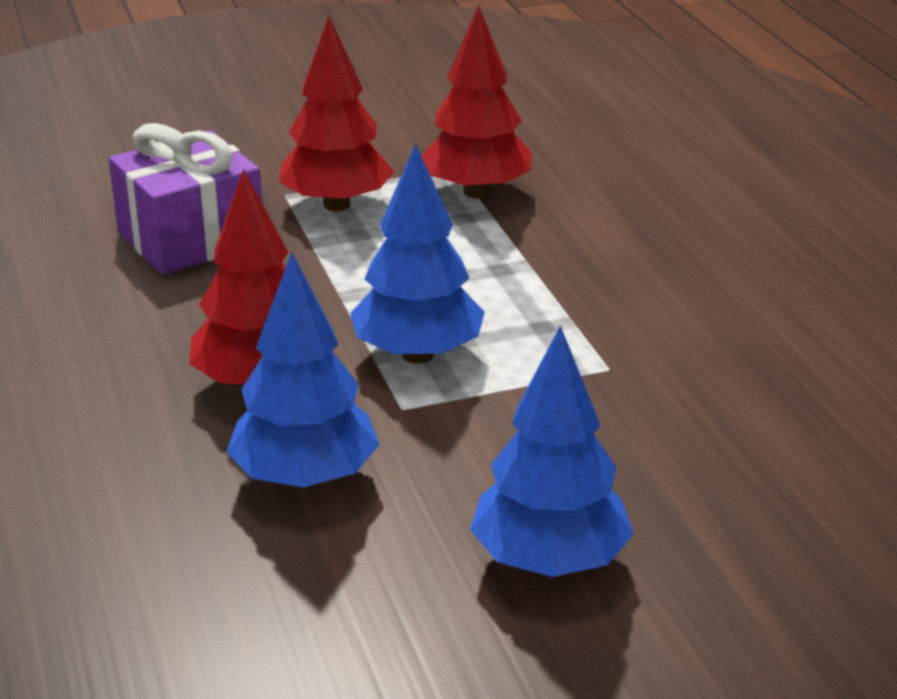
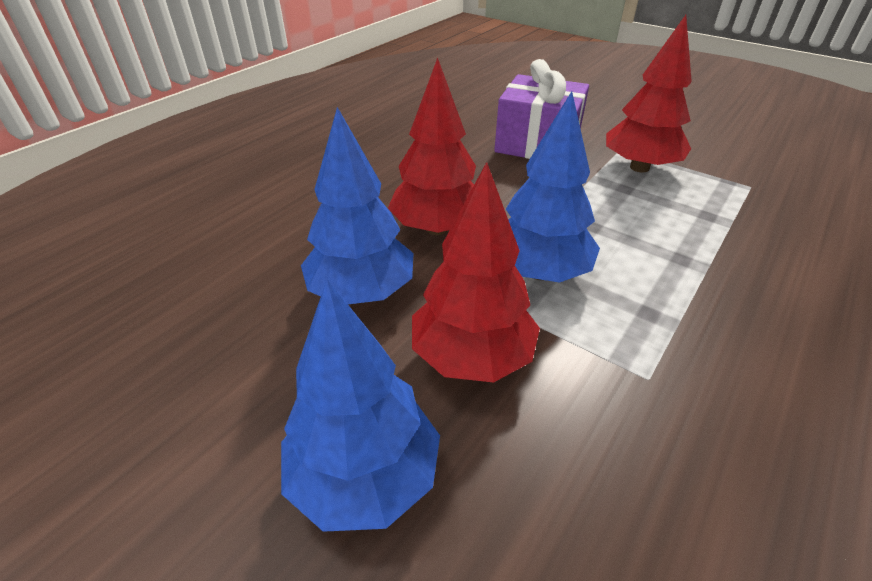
camera: 55 degrees right, 10 degrees up
(476, 192) = (742, 206): red tree -> red tree (472, 356)

